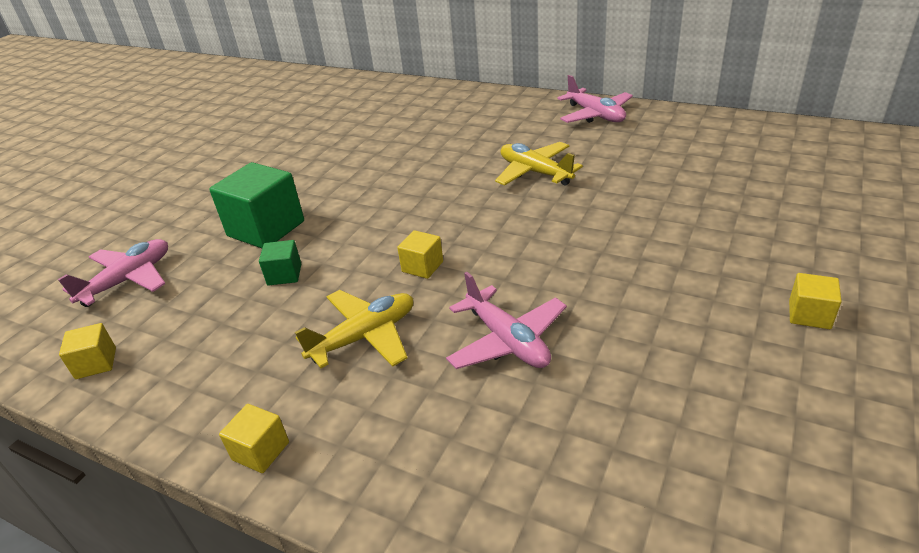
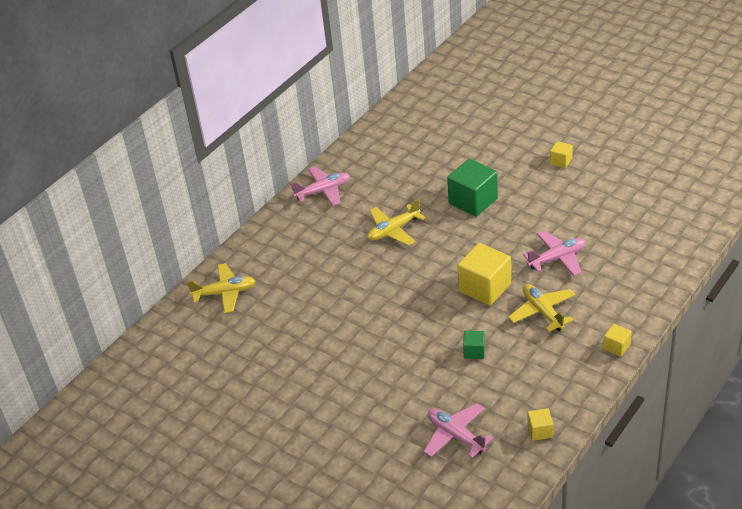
camera: 80 degrees left, 5 degrees up
(266, 229) = (414, 367): green cube -> green cube (473, 201)
(404, 97) = (225, 293): none -> yellow plane
(422, 266) = (485, 288): yellow cube -> yellow cube, size x2.02

